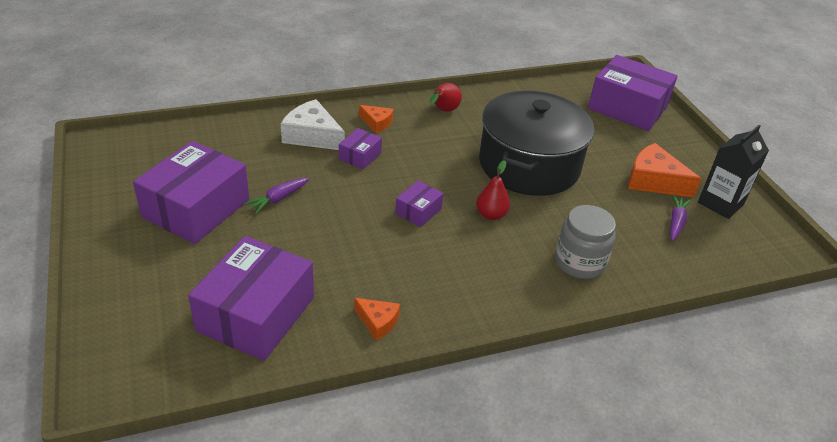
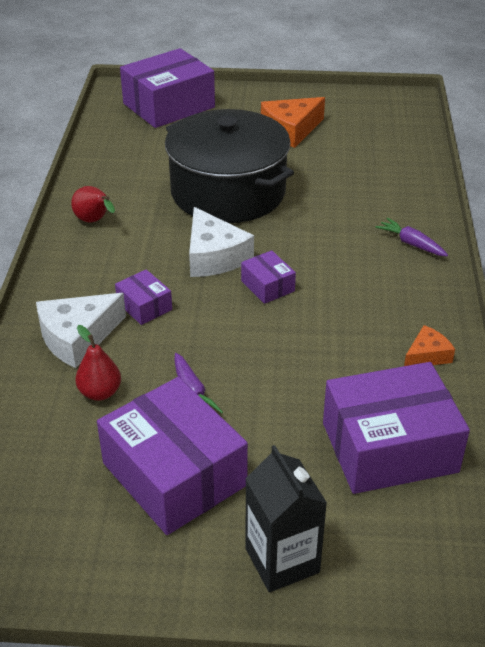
camera: 65 degrees left, 0 degrees up
(256, 314) = (389, 447): purple box -> purple box turned 60 degrees counterclockwise
(377, 123) = (85, 277): orange cheese -> none
(438, 176) = (214, 256): none -> white cheese
(491, 215) = (296, 239): red pear -> red pear (100, 392)
(579, 262) = (386, 207): grey jar -> none
(676, 222) = (353, 139): purple carrot -> purple carrot (411, 244)
(720, 203) = (338, 109): black carton -> black carton (282, 560)

